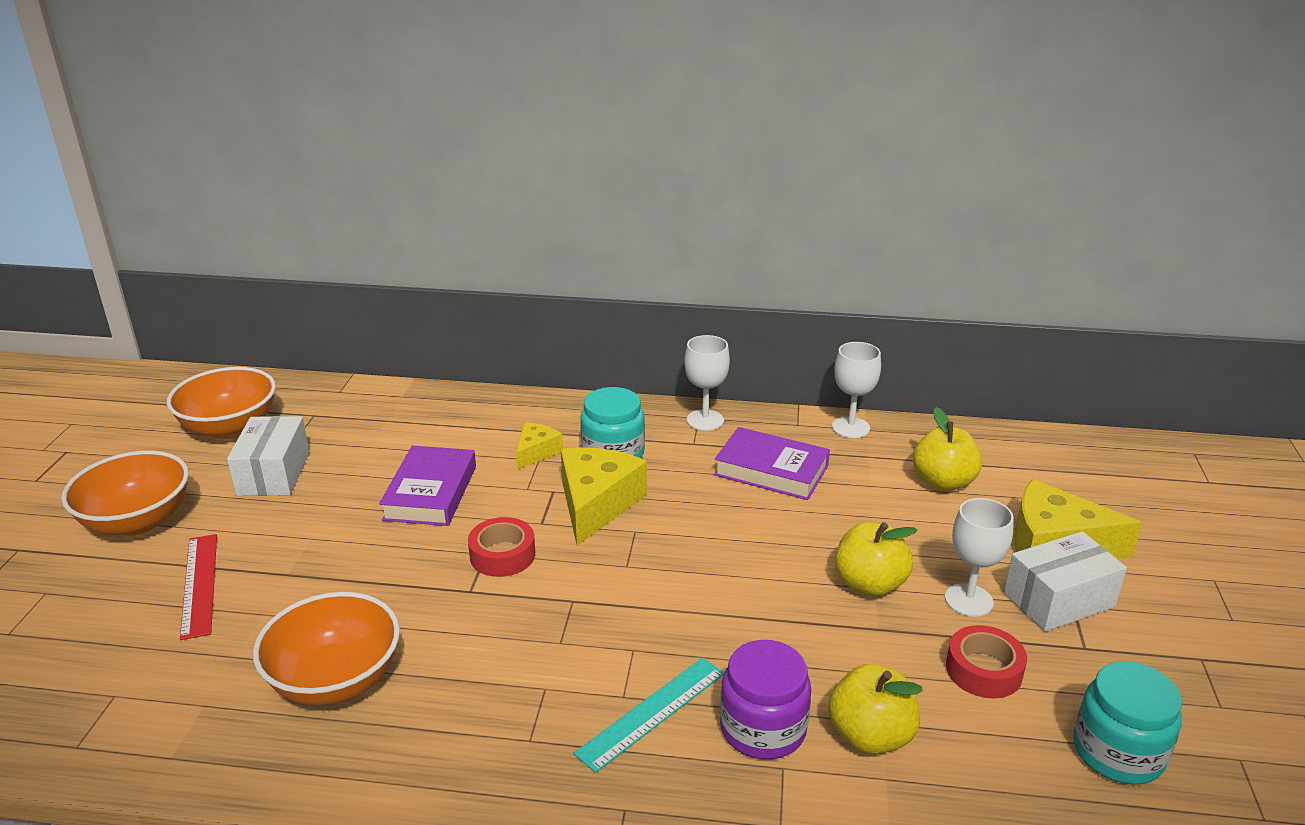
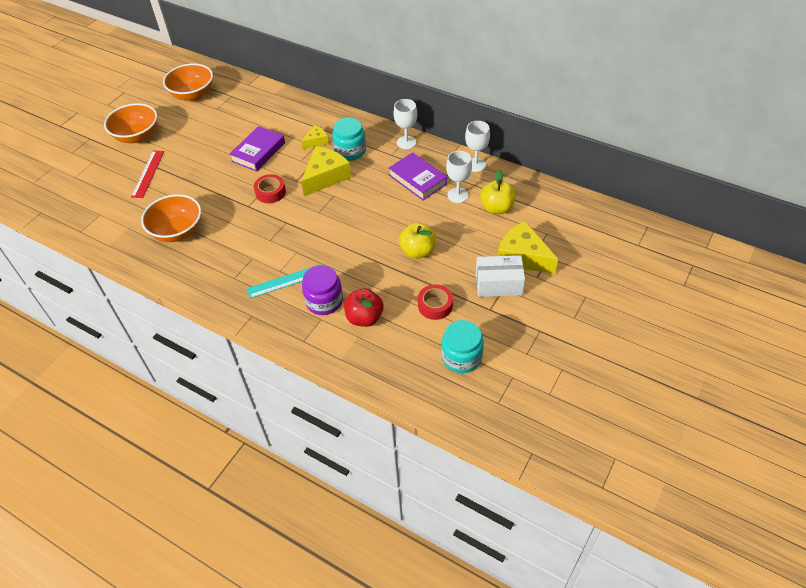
camera: 25 degrees right, 20 degrees up
(273, 473) = (199, 125): white box -> none
(870, 736) = (364, 318): yellow apple -> red apple
(968, 600) = (456, 272): white goblet -> white goblet (458, 195)

